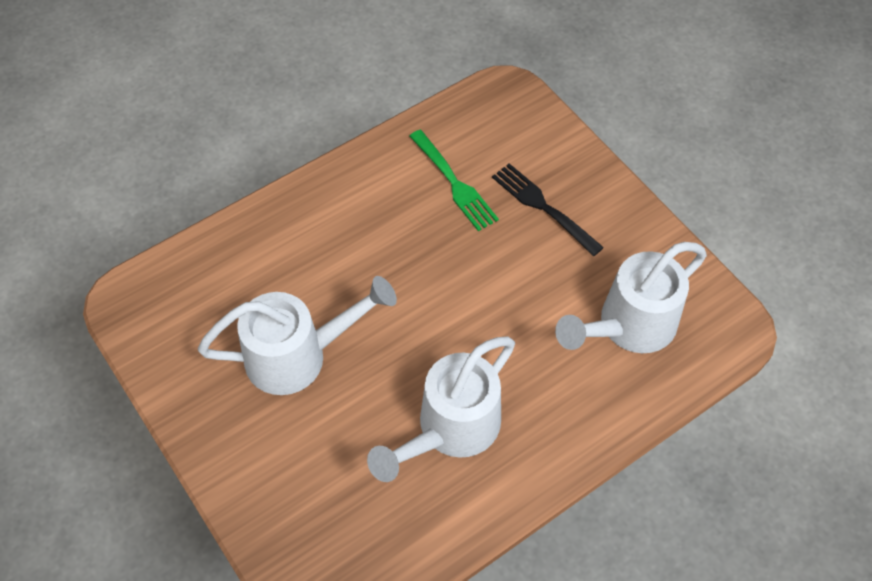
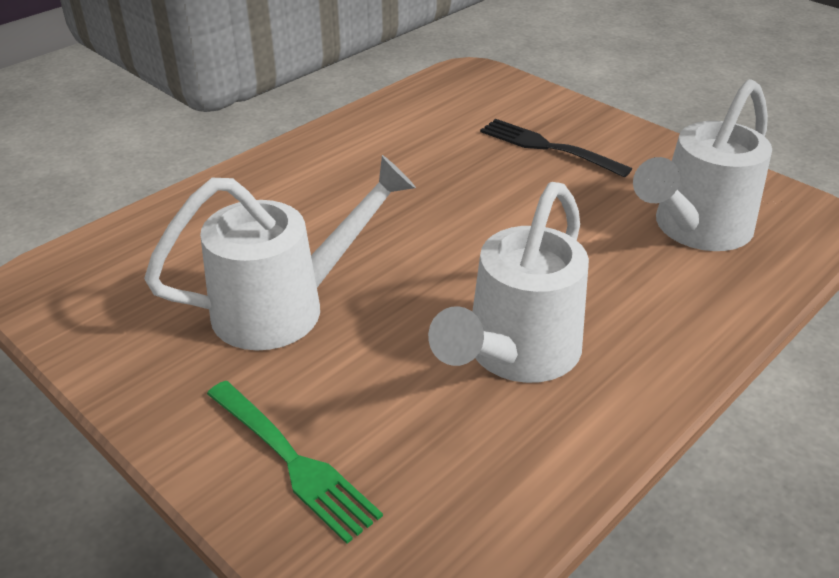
camera: 10 degrees left, 20 degrees down
(453, 182) = (438, 140): green fork -> green fork (291, 461)

